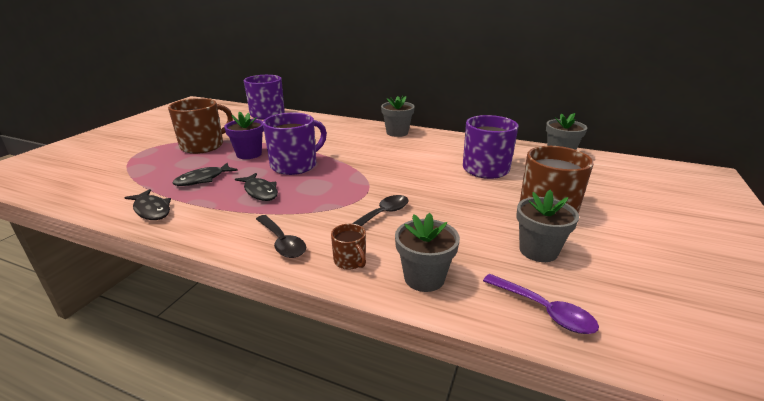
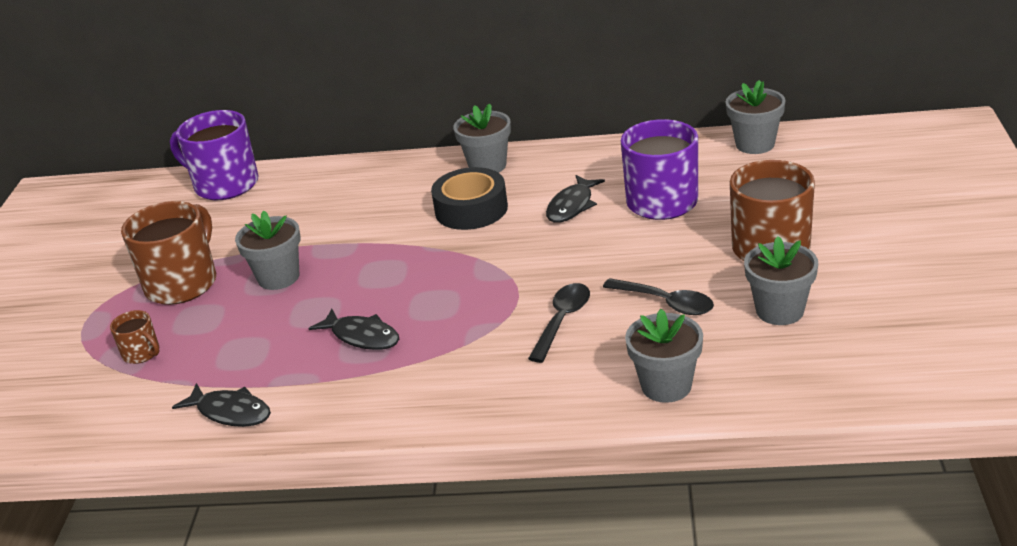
camera: 15 degrees left, 5 degrees up
(203, 179) = (252, 343): black fish -> black fish (572, 206)
(249, 154) = (278, 277): purple flower pot -> grey flower pot
(282, 242) = (462, 398): black spoon -> black spoon (666, 303)
(295, 165) = (373, 276): purple mug -> none
(350, 261) = (566, 394): brown mug -> brown mug (142, 353)
(373, 148) = (471, 209): none -> black tape
(544, 311) = (811, 380): purple spoon -> none

